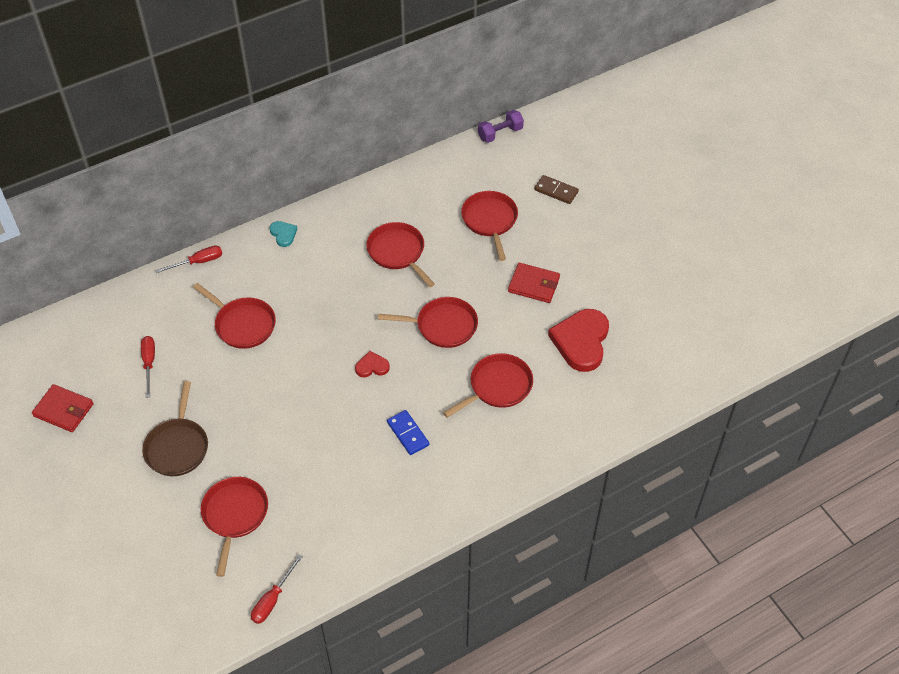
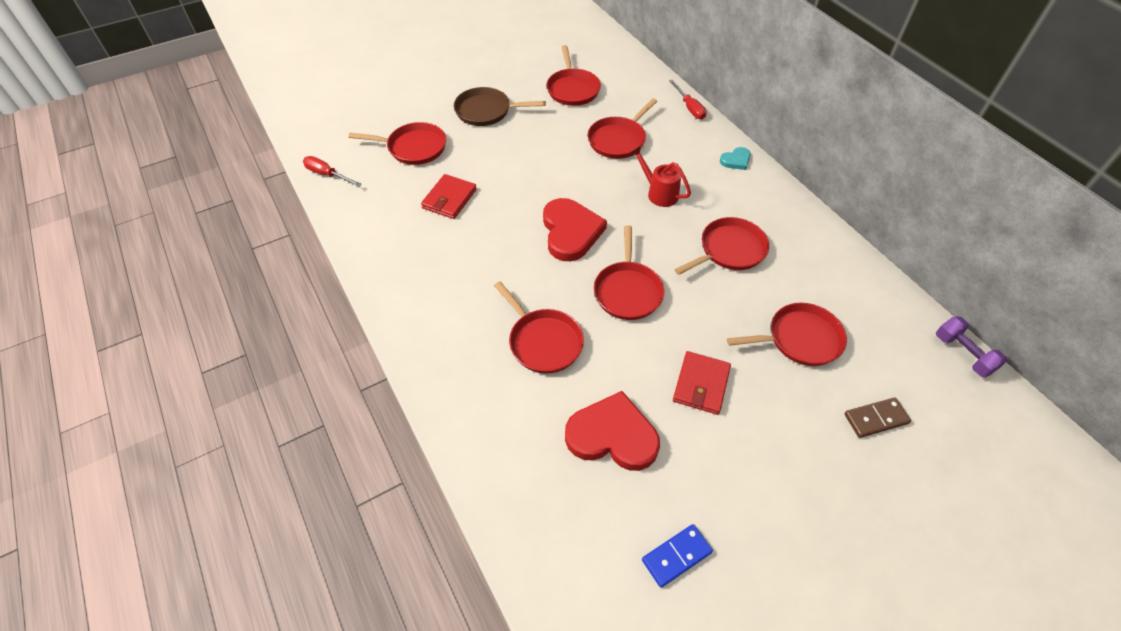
camera: 90 degrees right, 0 degrees up
(63, 410) = (527, 51): red wallet -> red wallet (449, 199)
(149, 363) = (572, 89): red screwdriver -> red pan
(324, 296) = (659, 193): none -> red watering can
(372, 366) = (570, 232): red heart -> red heart, size x2.09
(408, 433) = (486, 262): blue domino -> blue domino (676, 556)
(556, 191) = (876, 419): brown domino -> brown domino turned 45 degrees clockwise

